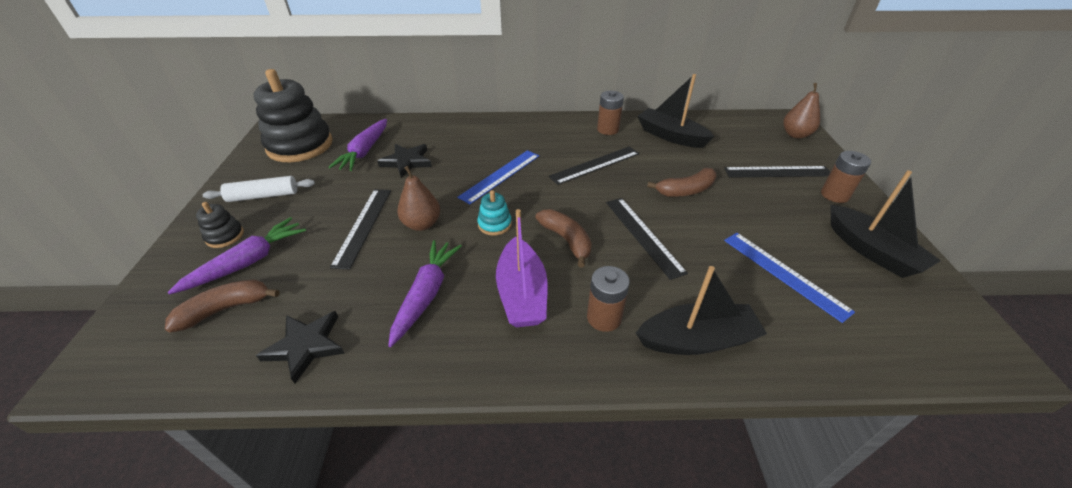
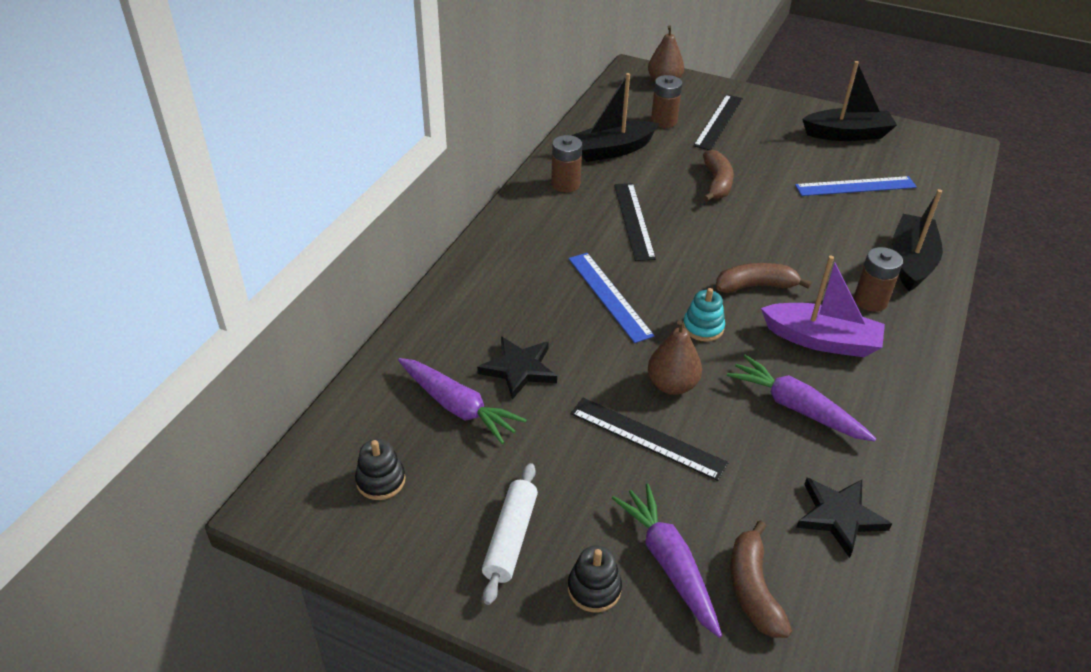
camera: 65 degrees left, 0 degrees up
(300, 145) = (381, 480): black stacking toy -> black stacking toy, size x0.44
(643, 235) = (772, 236): black ruler -> none
(834, 195) = (769, 112): brown battery -> brown battery (664, 121)

